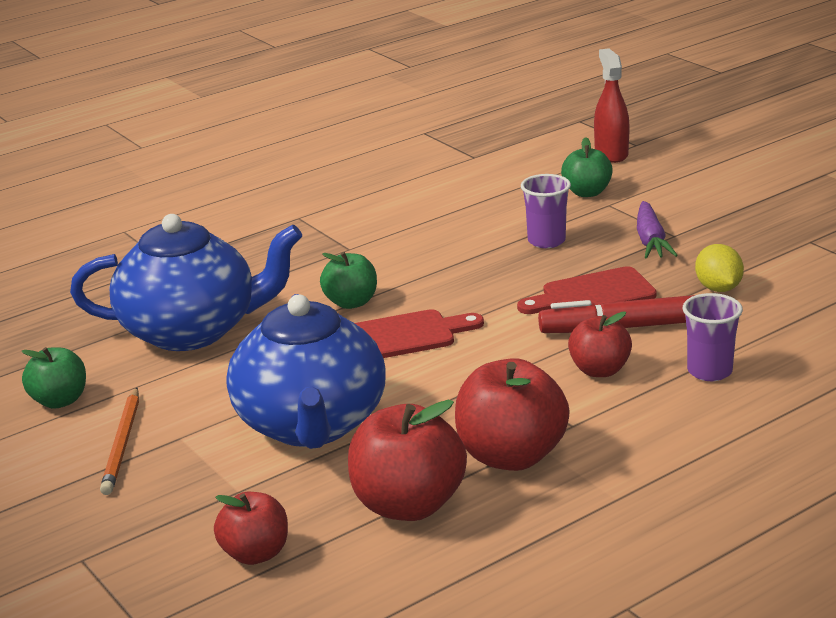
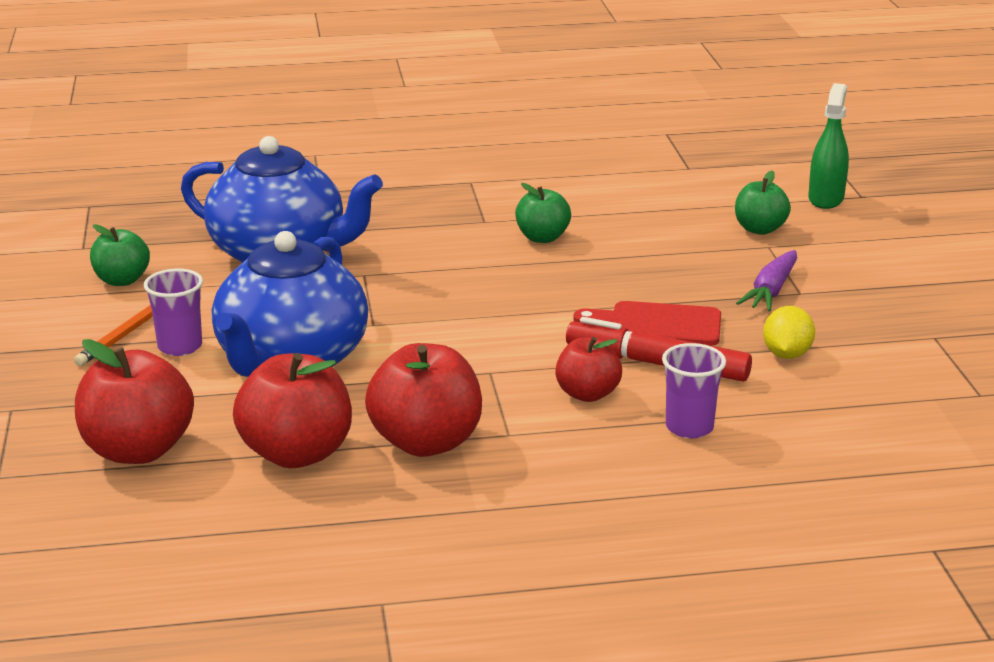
camera: 25 degrees right, 0 degrees up
(255, 553) = (138, 450): red apple -> red apple, size x1.66
(351, 302) = (435, 268): green apple -> green apple (542, 238)
(404, 336) = (448, 311): red cutting board -> none
(546, 241) = (670, 263): purple cup -> purple cup (180, 346)
(611, 154) = (826, 199): red spray bottle -> green spray bottle

